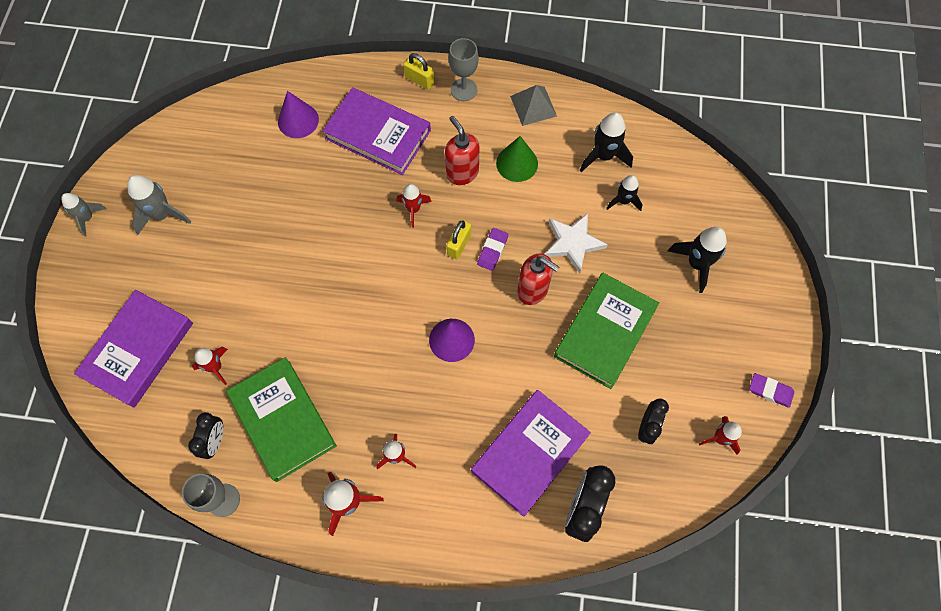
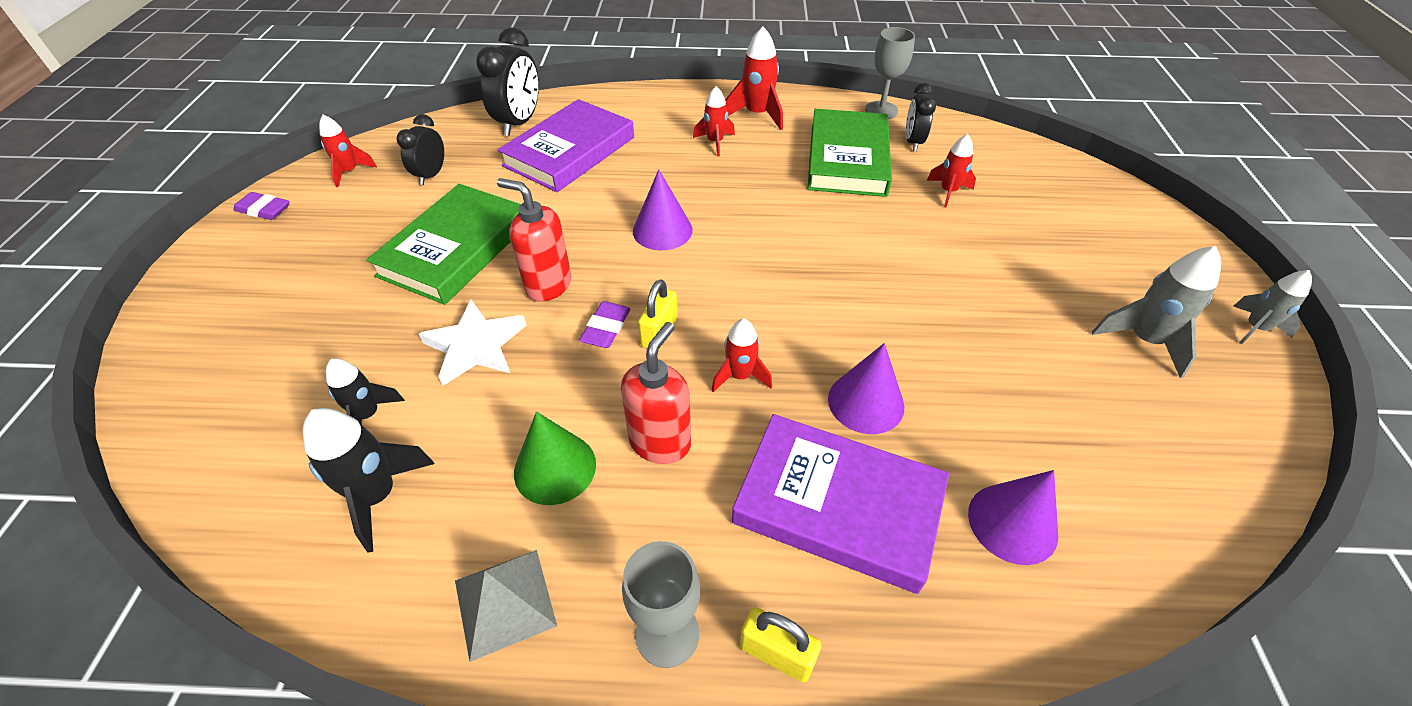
camera: 175 degrees right, 20 degrees down
(138, 350) = (1051, 200): purple book -> none
(283, 420) = (847, 159): green book -> green book turned 45 degrees clockwise
(346, 187) = (866, 402): none -> purple cone
(462, 173) = (660, 442): red soap dispenser -> red soap dispenser turned 120 degrees counterclockwise
(696, 263) = (285, 332): black rocket -> none

